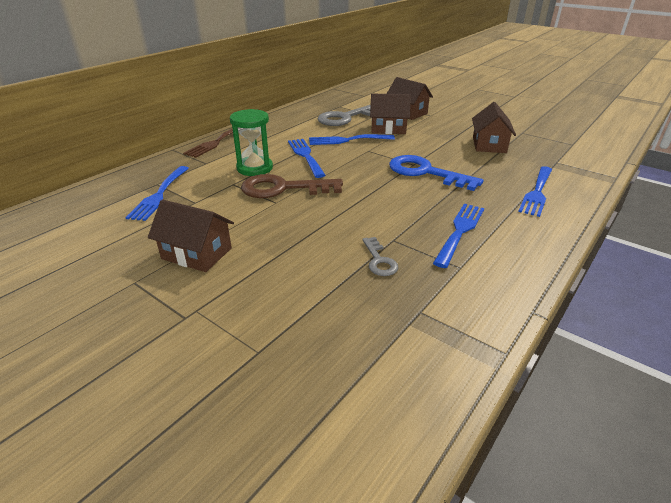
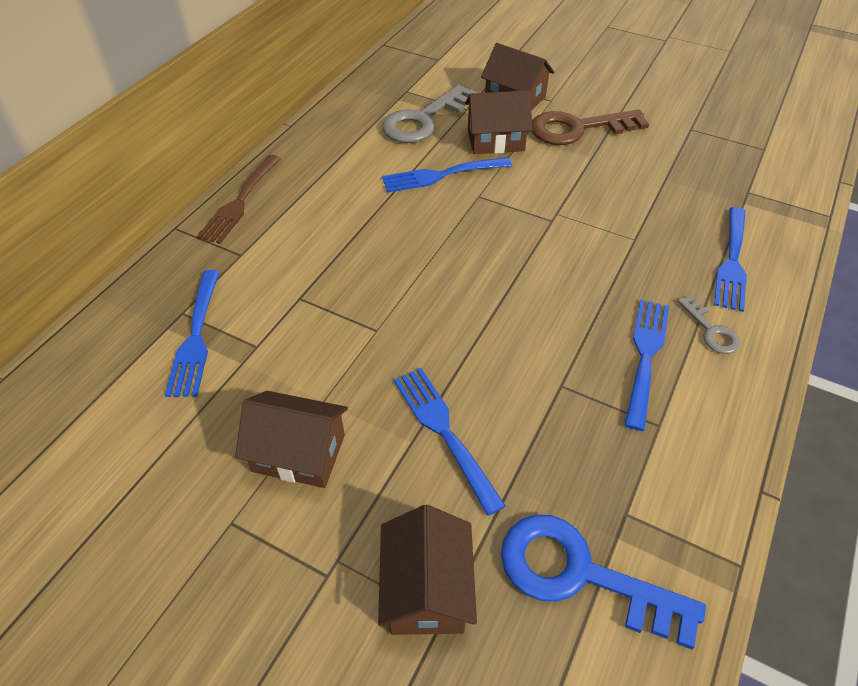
camera: 10 degrees left, 15 degrees up
(255, 168) = (321, 258): green hourglass -> none
(283, 188) = (379, 299): brown key -> brown key (578, 128)
(305, 156) = (389, 220): blue fork -> blue fork (444, 432)
(379, 260) = (552, 428): grey key -> grey key (711, 330)
(426, 172) = (574, 237): blue key -> blue key (581, 575)
(489, 145) = (649, 163): brown house -> brown house (427, 589)

